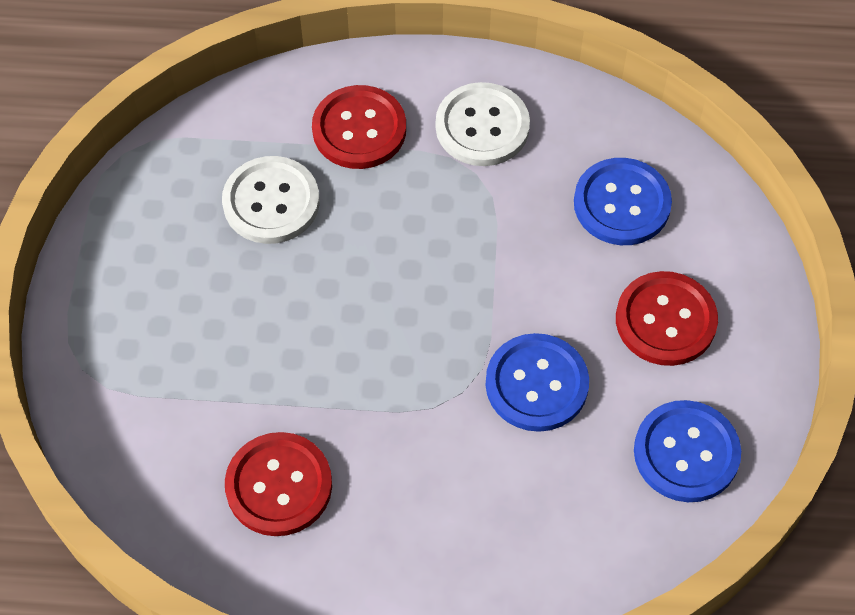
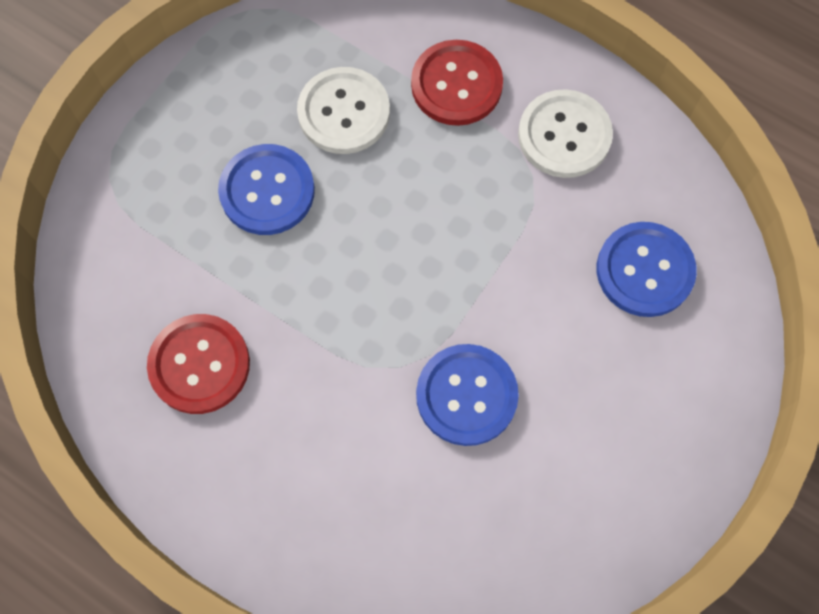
camera: 30 degrees right, 10 degrees up
(665, 320) = (617, 400): red button -> none
(686, 453) = (559, 532): blue button -> blue button (267, 191)

